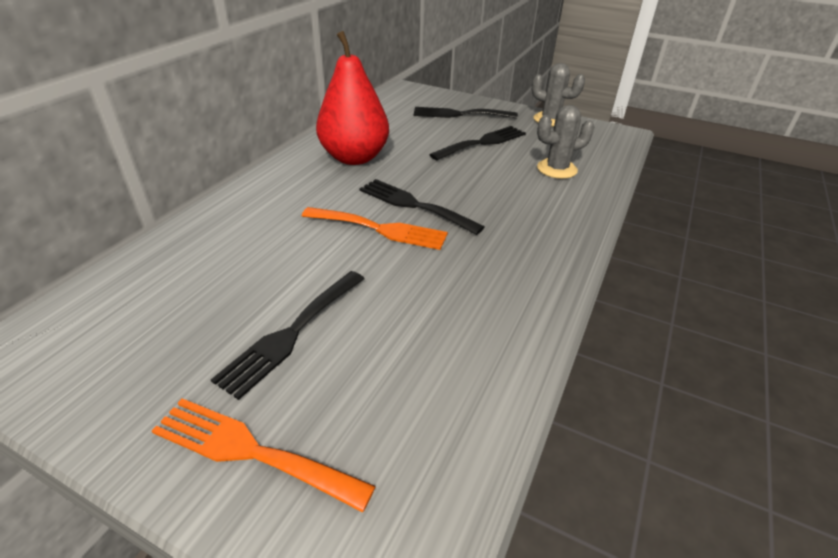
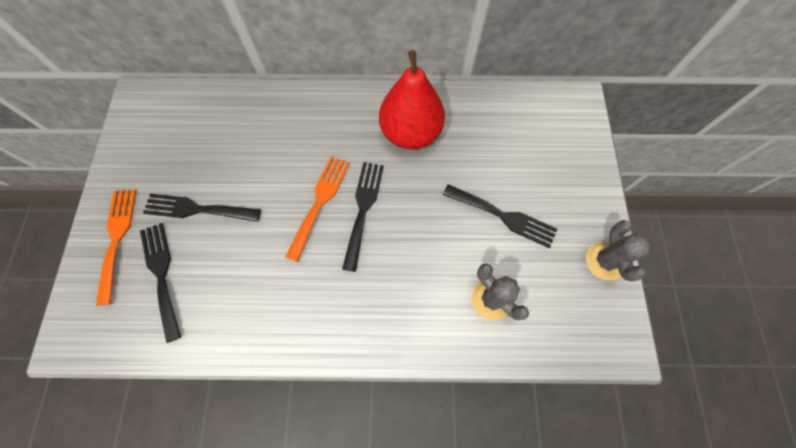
camera: 65 degrees right, 30 degrees up
(380, 229) = (320, 202): orange fork -> orange fork turned 150 degrees counterclockwise
(459, 114) = (553, 172): black fork -> black fork (161, 274)

